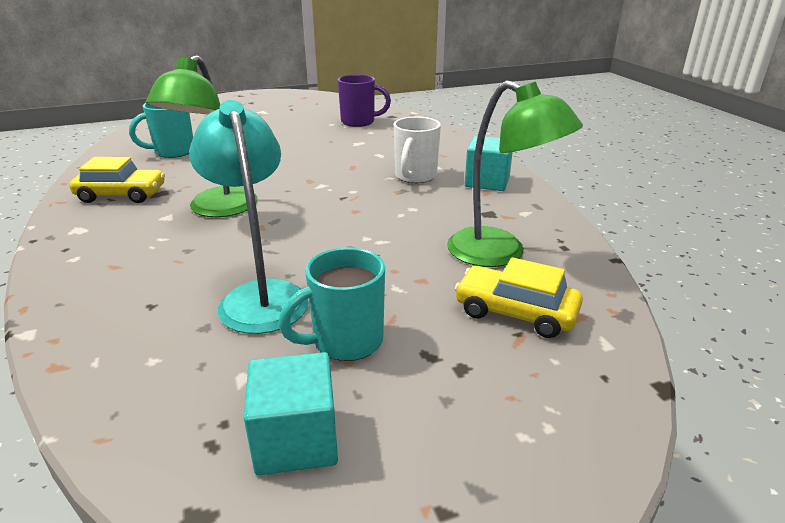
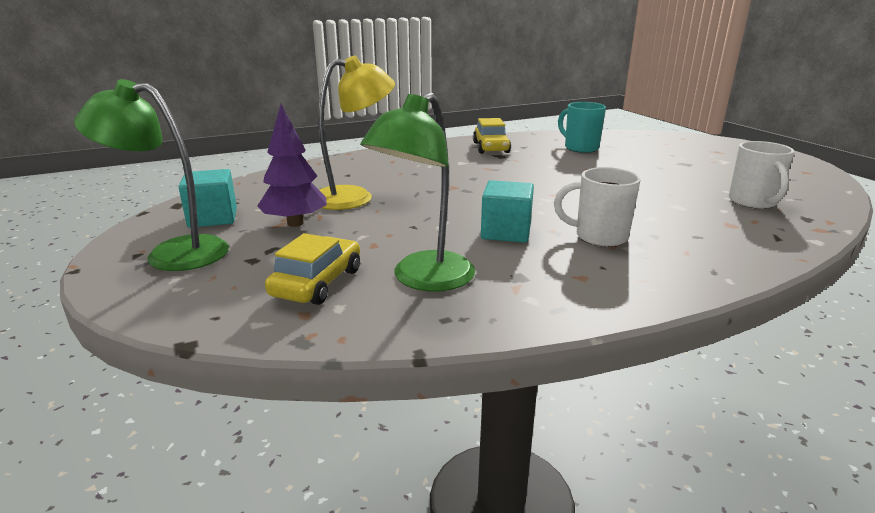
camera: 85 degrees right, 5 degrees down
(217, 209) = (478, 172): green lamp -> green lamp (173, 253)
(260, 296) = (354, 197): turquoise lamp -> yellow lamp
(345, 342) = (295, 223): turquoise mug -> purple tree
(359, 122) = (753, 202): purple mug -> white mug
(487, 181) = (615, 278): turquoise cube -> turquoise cube (506, 232)

